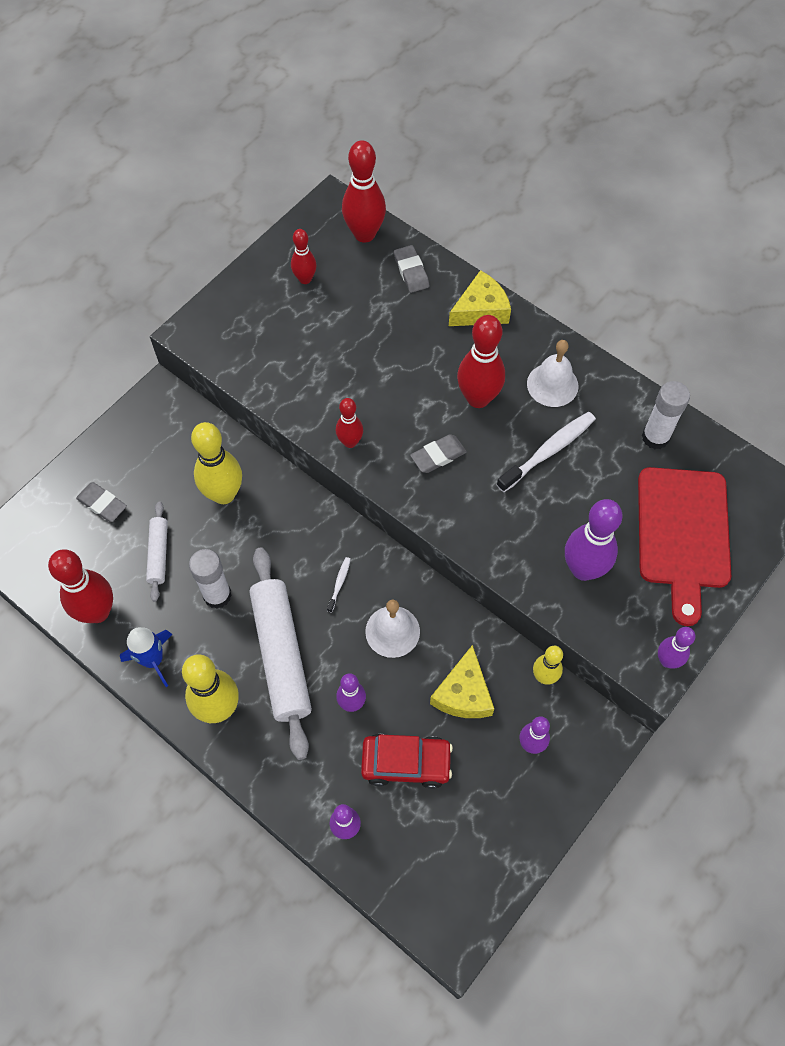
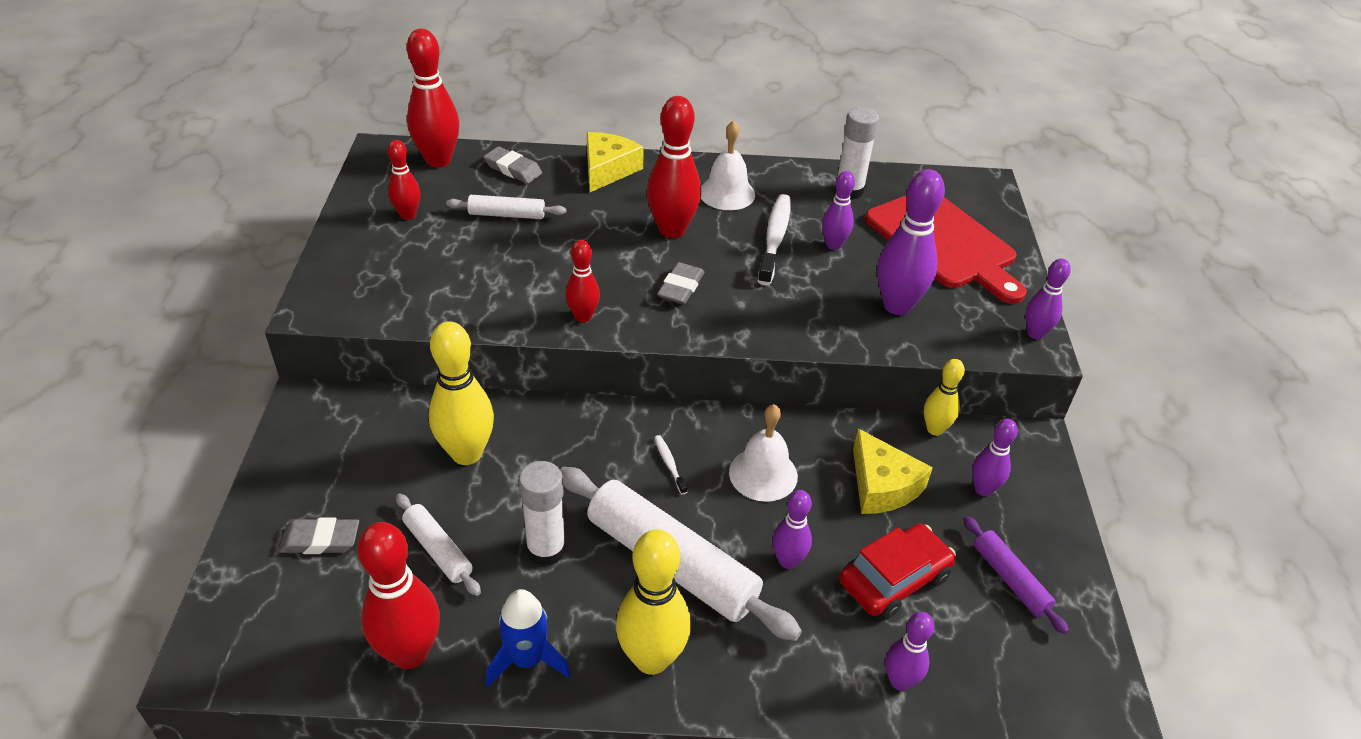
camera: 40 degrees left, 20 degrees down
(372, 316) = (507, 215): none -> white rolling pin
(482, 817) = (1010, 579): none -> purple rolling pin
(589, 484) = (833, 245): none -> purple bowling pin

